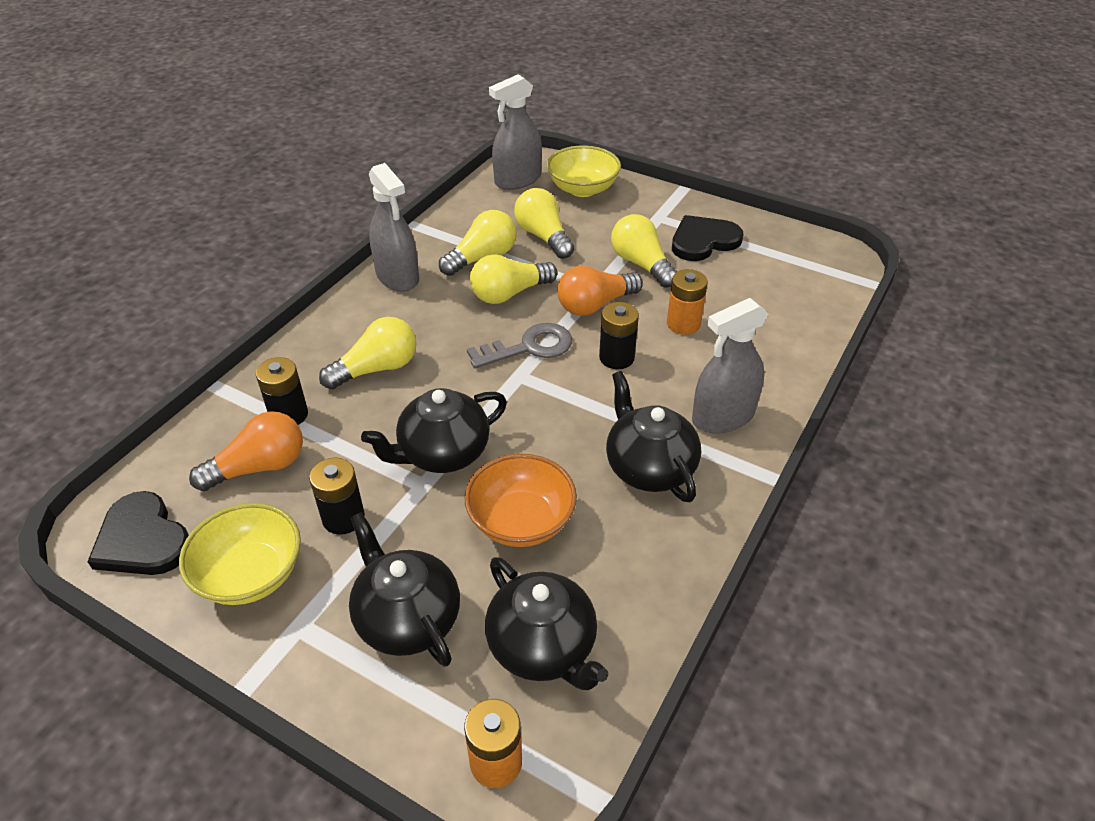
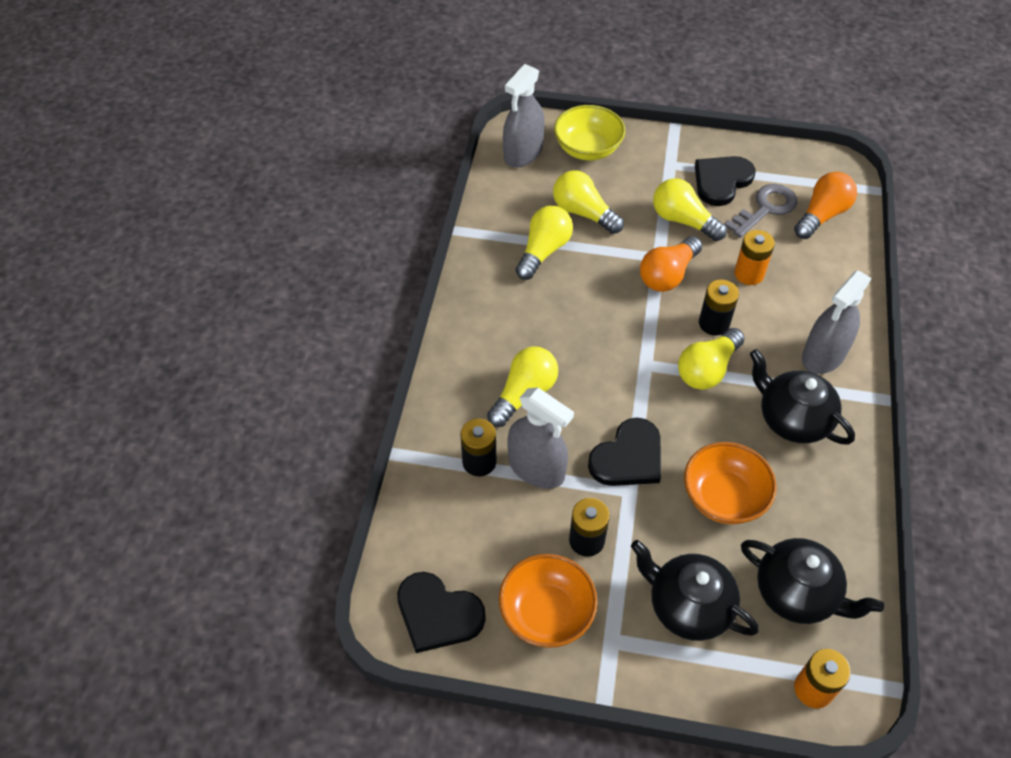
camera: 20 degrees left, 10 degrees up
(250, 574) = (546, 613): yellow bowl -> orange bowl
(259, 467) = (488, 518): orange light bulb -> orange light bulb (822, 215)
(397, 276) = (481, 293): grey spray bottle -> grey spray bottle (536, 468)
(442, 453) = (628, 457): black teapot -> black heart
(509, 294) = (589, 283): yellow light bulb -> yellow light bulb (707, 369)
(529, 347) = (638, 334): grey key -> grey key (766, 208)

